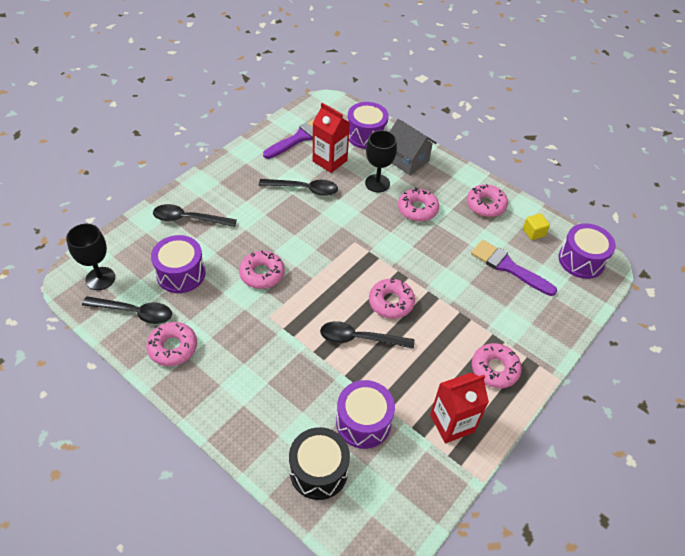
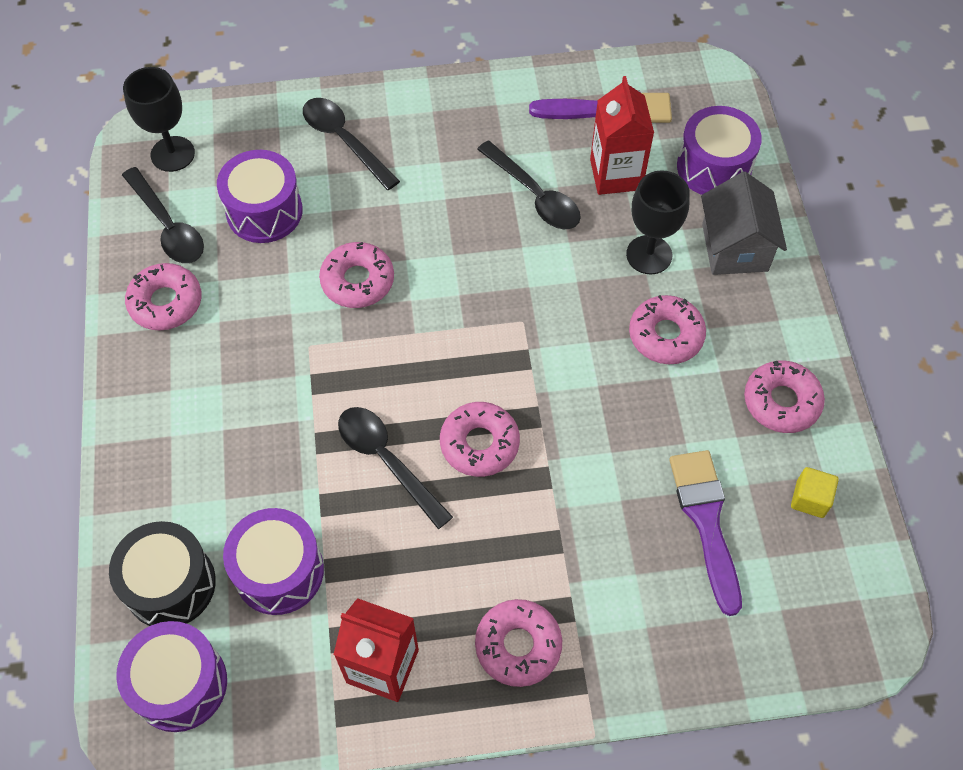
camera: 45 degrees right, 10 degrees up
(581, 260) = (838, 599): purple drum -> purple drum (180, 684)

